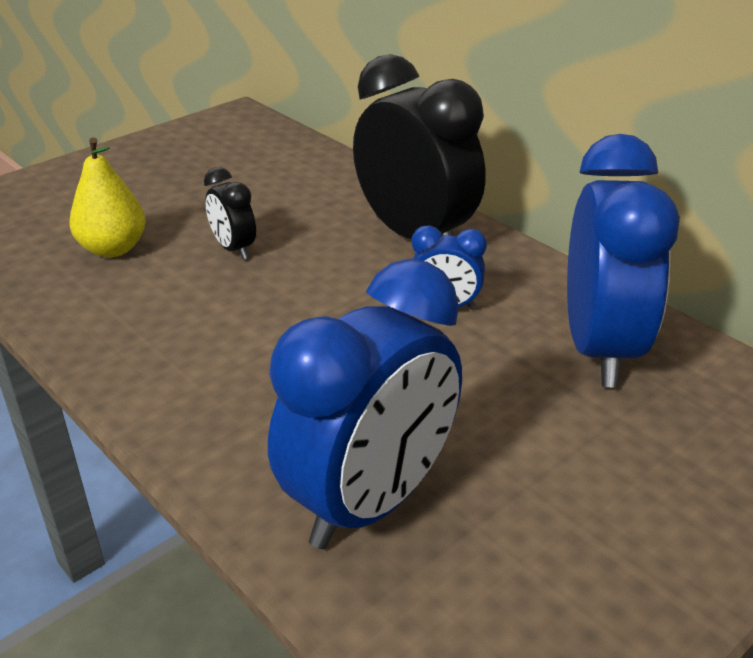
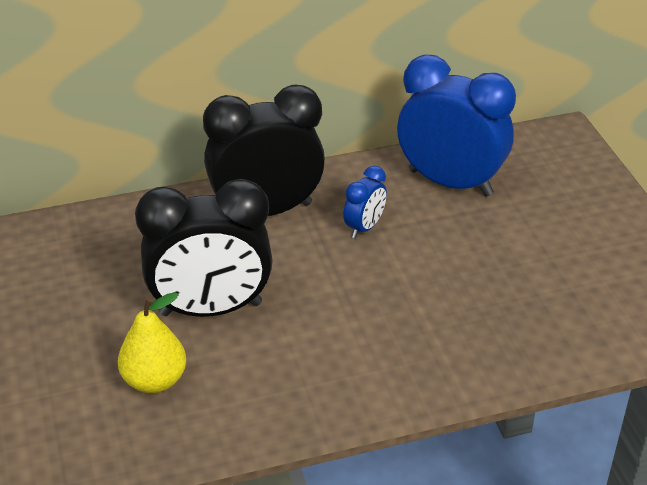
camera: 65 degrees left, 5 degrees up
(234, 249) = (211, 309): black clock -> black clock, size x2.18
(371, 502) = (534, 321): blue clock -> none

